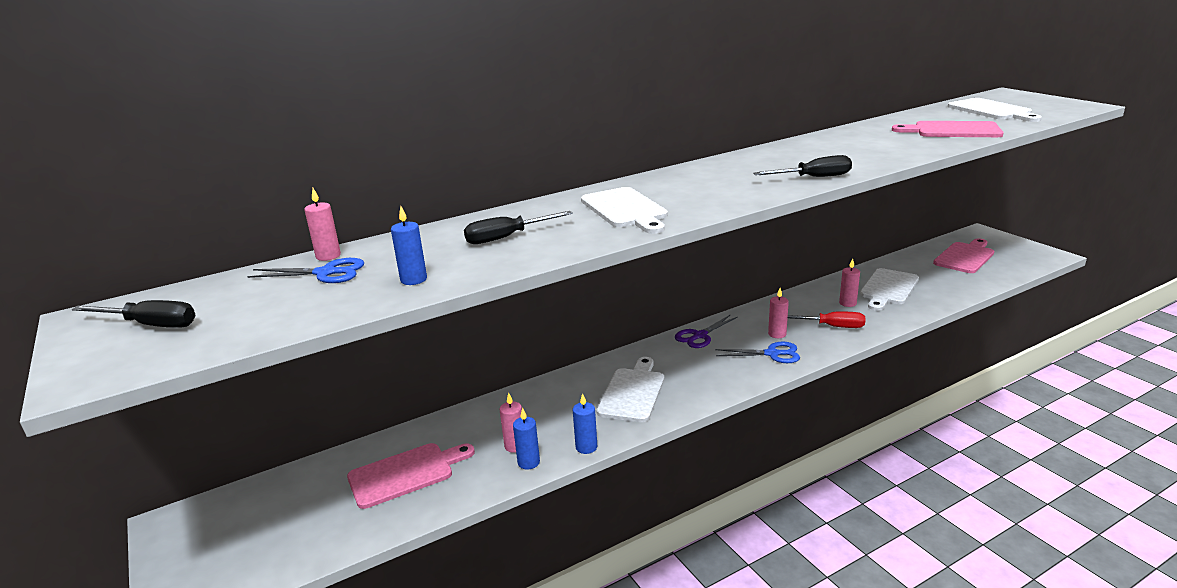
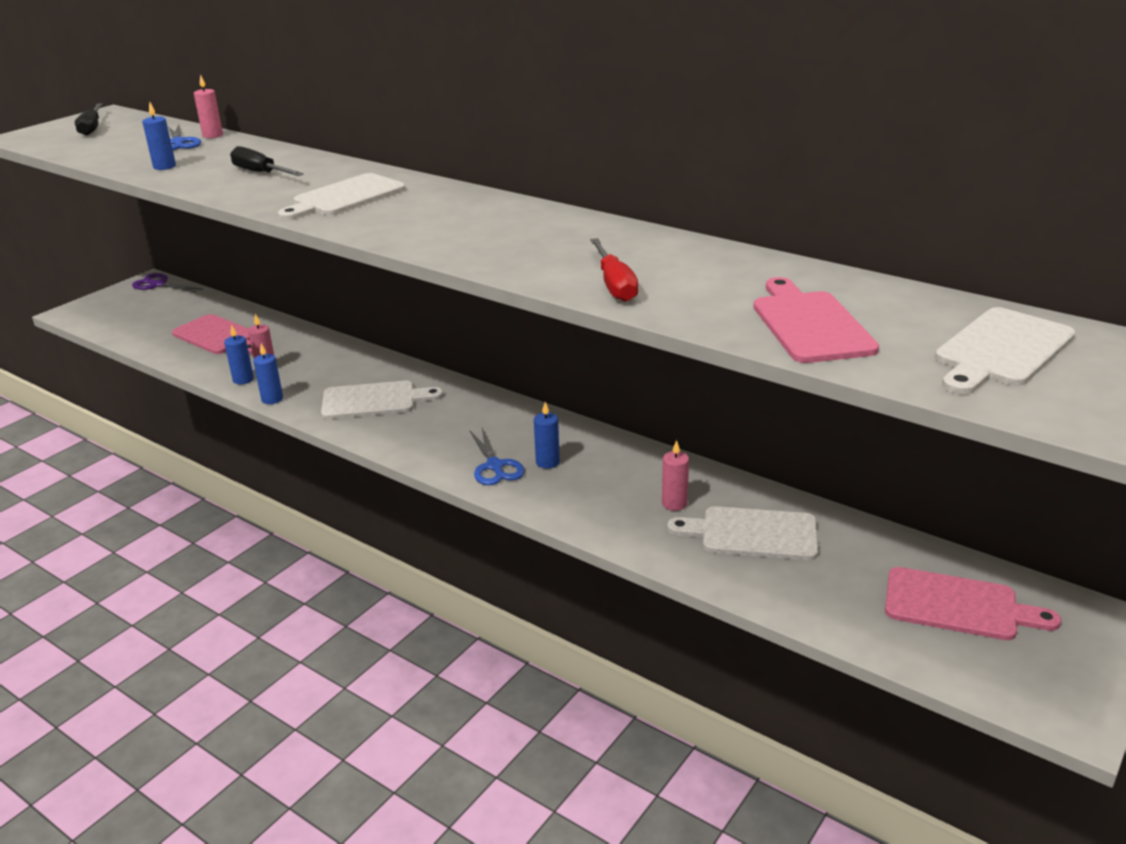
camera: 65 degrees right, 5 degrees up
(700, 336) = (514, 414): purple scissors -> purple scissors (159, 284)
(777, 334) = (547, 462): pink candle -> blue candle
(813, 177) = (492, 259): black screwdriver -> none
(831, 326) = (593, 498): red screwdriver -> red screwdriver (614, 285)

